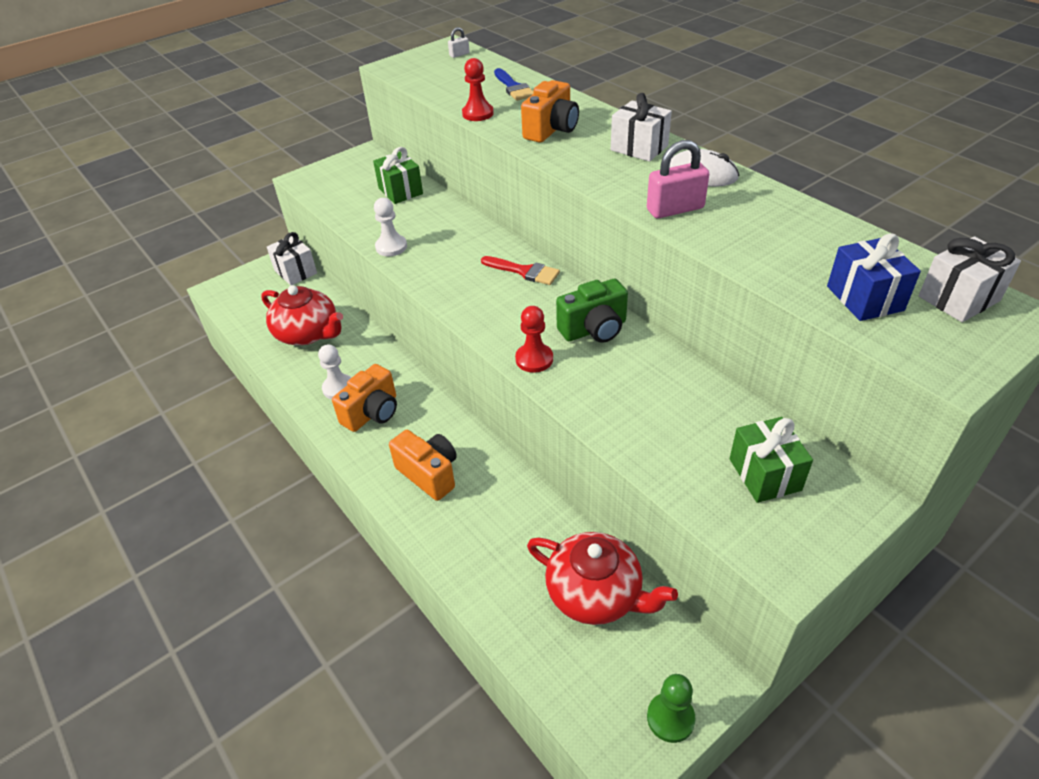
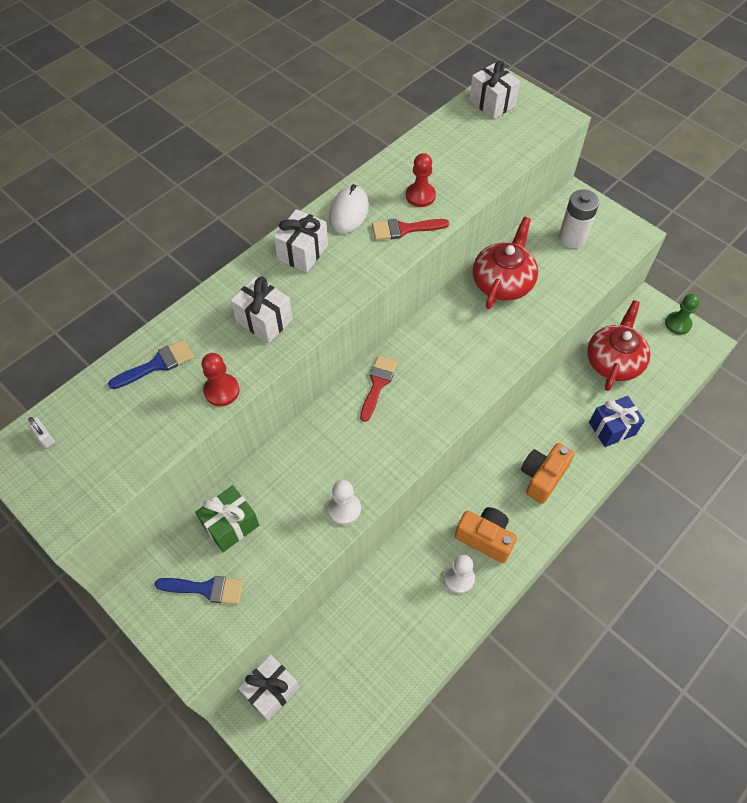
camera: 100 degrees left, 15 degrees up
(308, 333) = (383, 635): red teapot -> red teapot (503, 282)
(352, 182) = (206, 589): none -> blue brush
(534, 359) = (492, 365): red pawn -> red pawn (420, 196)
(551, 130) = (264, 320): orange camera -> white gift
(594, 329) = (451, 328): green camera -> none
(675, 209) = (404, 229): pink padlock -> red brush
(765, 474) = (572, 238): green gift -> white battery
(864, 298) = (500, 141): blue gift -> blue gift (612, 428)

